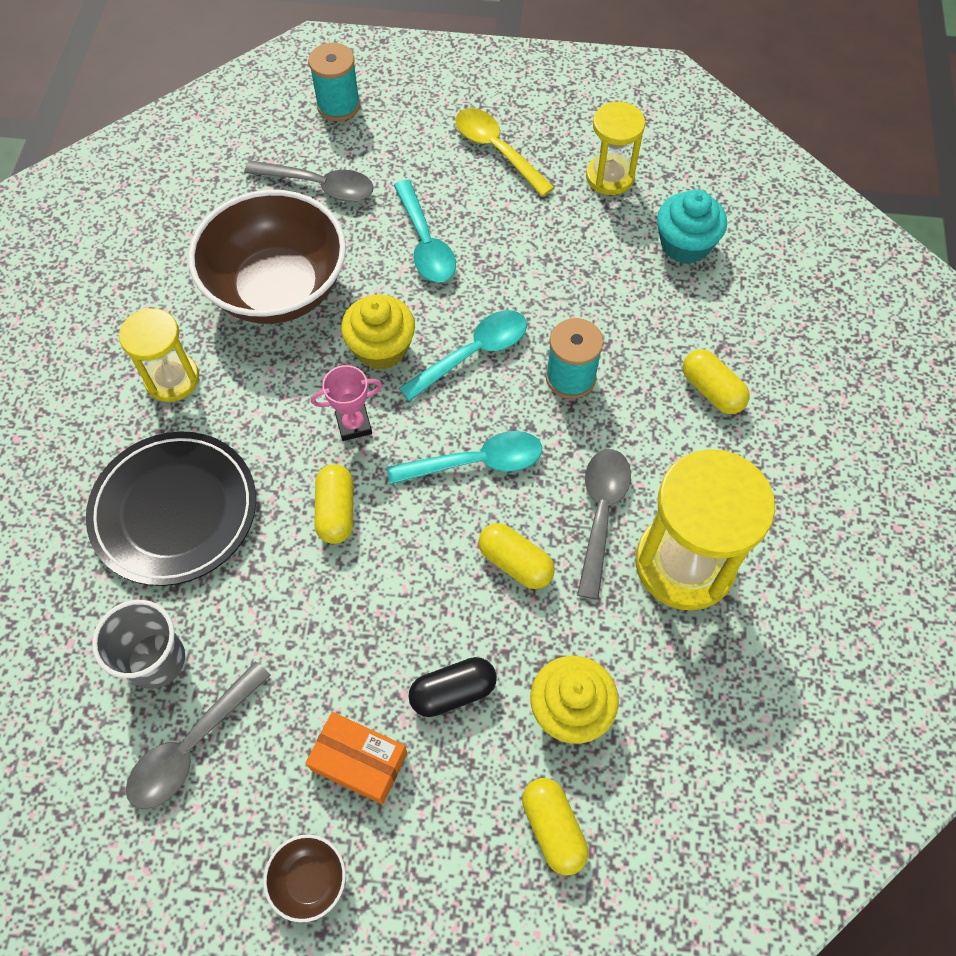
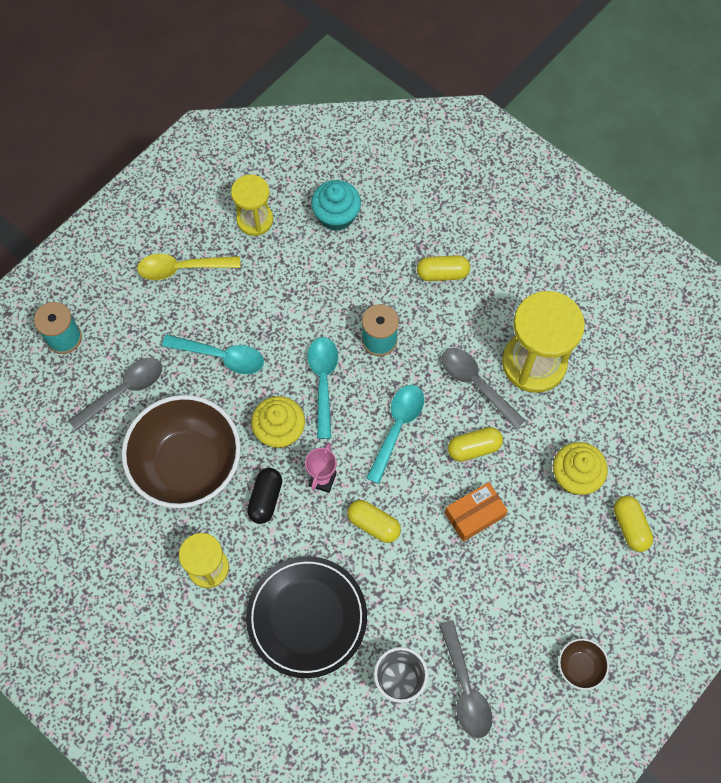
camera: 55 degrees left, 5 degrees up
(359, 761) = (532, 602): orange box -> orange box (474, 514)
(453, 692) = (526, 529): black capsule -> black capsule (266, 499)
(553, 828) = (630, 526): yellow capsule -> yellow capsule turned 60 degrees clockwise

